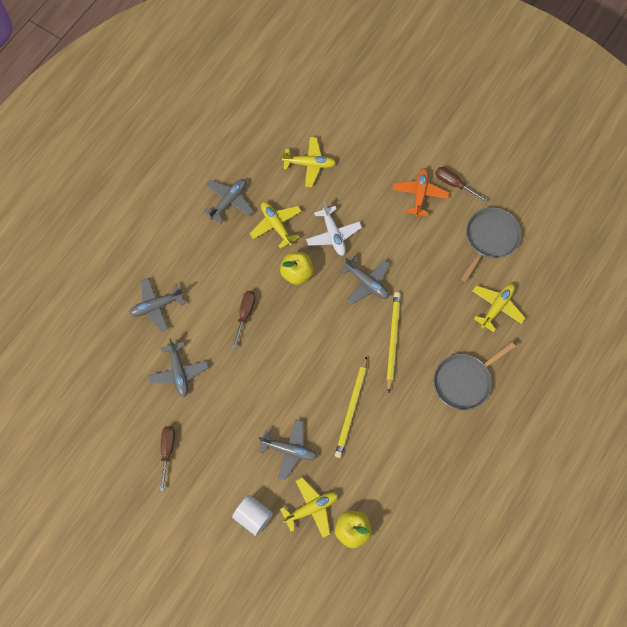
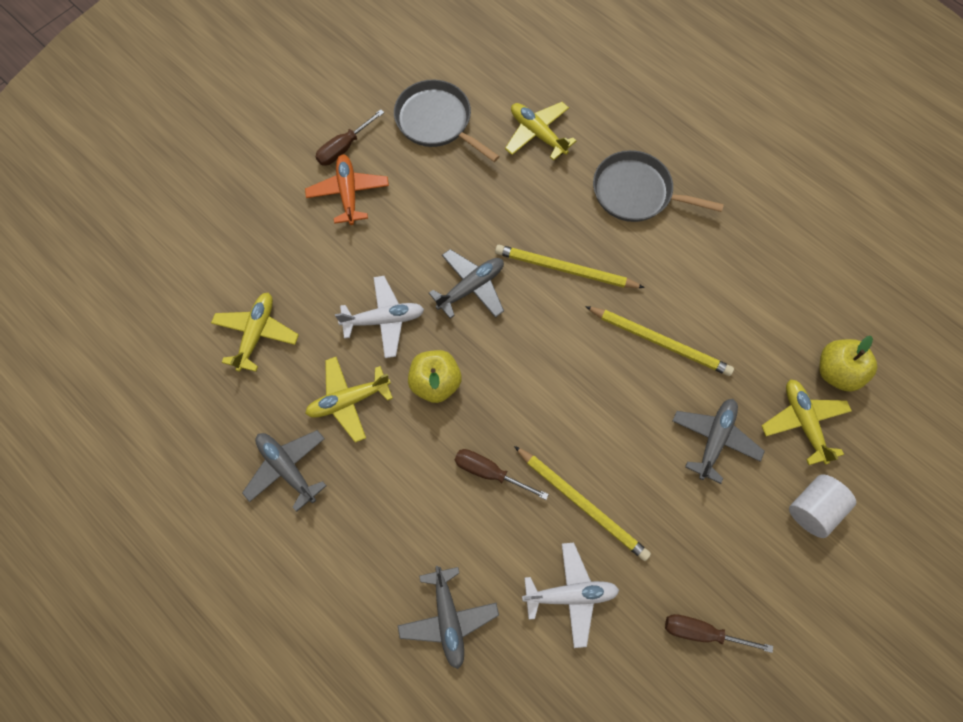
camera: 80 degrees left, 0 degrees up
(179, 372) = (570, 594): grey plane -> white plane
(234, 372) = (582, 503): none -> yellow pencil
(419, 194) = (348, 193): orange plane -> orange plane turned 60 degrees clockwise
(464, 381) = (636, 192): grey pan -> grey pan turned 135 degrees clockwise

